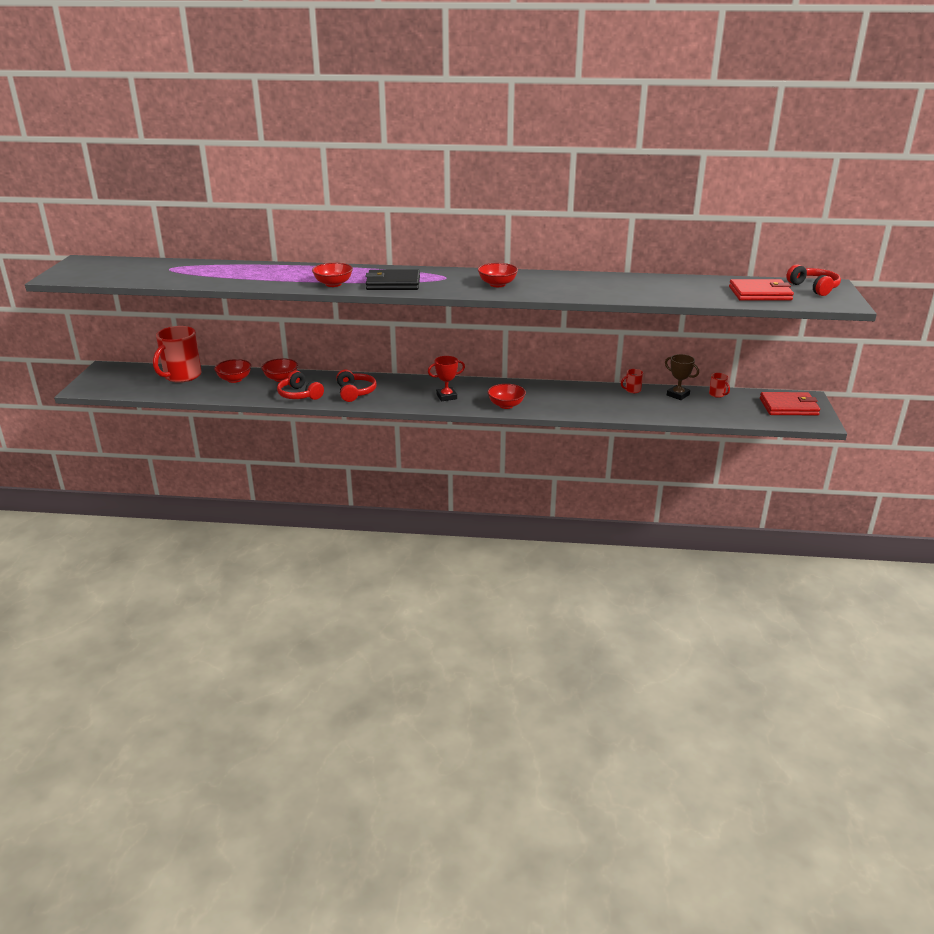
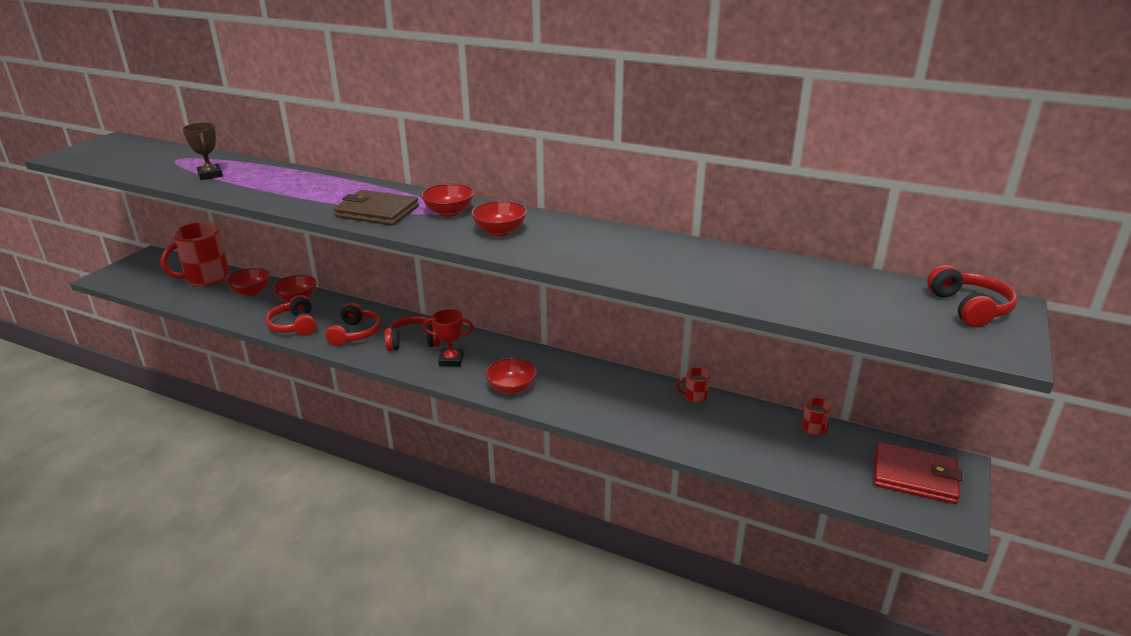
camera: 20 degrees right, 0 degrees up
(333, 284) = (310, 203): red bowl -> red bowl (449, 212)
(393, 283) = (377, 212): black wallet -> brown wallet
(406, 390) = (414, 341): none -> red headphones
(678, 395) = (754, 418): brown trophy -> brown trophy (210, 175)
(760, 293) = (867, 305): red wallet -> none

